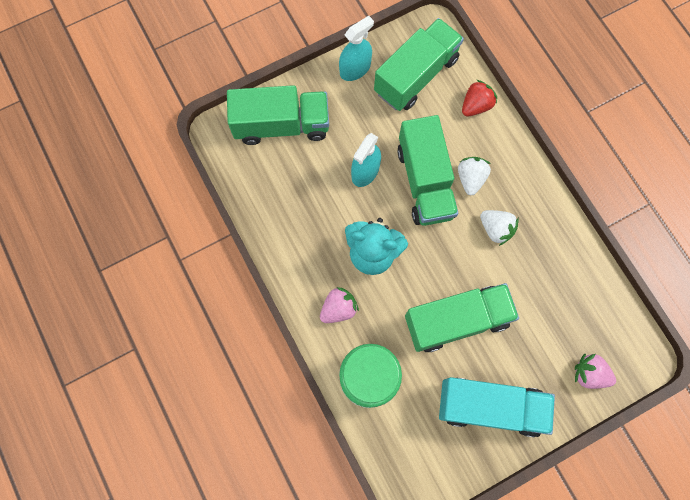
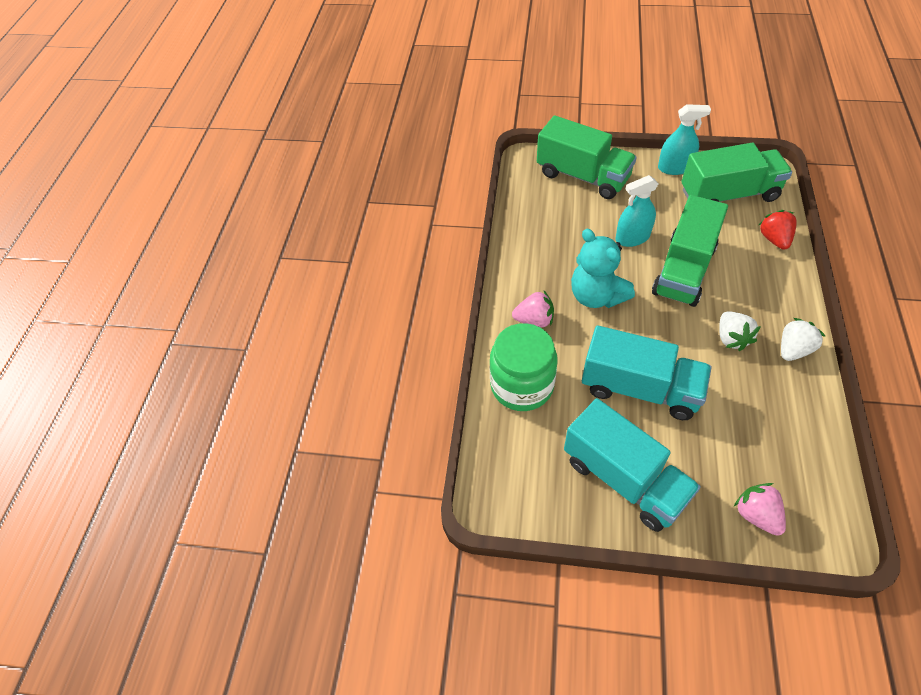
camera: 40 degrees right, 20 degrees down
(456, 321) = (640, 388): green truck -> turquoise truck
(470, 179) = (731, 288): white strawberry -> white strawberry (793, 349)
(476, 106) = (774, 239): red strawberry -> red strawberry turned 90 degrees counterclockwise

